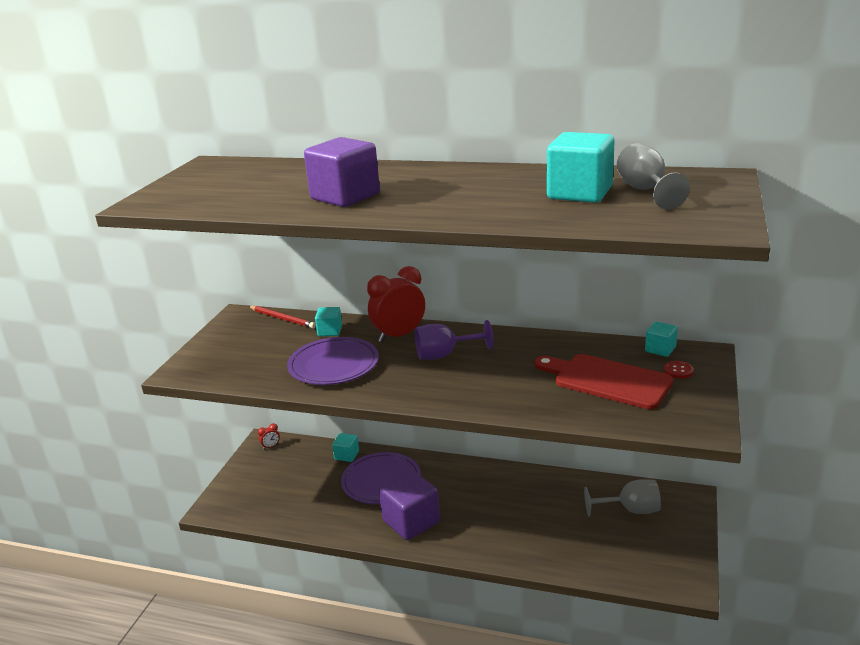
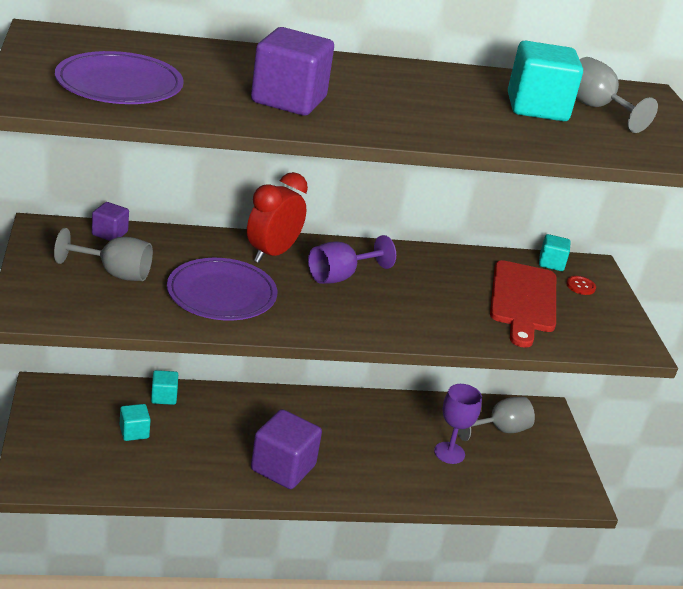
camera: 30 degrees left, 5 degrees up
(263, 347) = (114, 273): none -> grey goblet
(271, 446) = (58, 393): red clock -> none
(282, 319) = (109, 233): red pencil -> purple cube
(330, 331) = (184, 250): turquoise cube -> turquoise cube (134, 432)
(381, 481) = (223, 425): purple plate -> purple plate (119, 85)
(569, 525) = (449, 453): none -> purple goblet
(607, 380) = (523, 300): red cutting board -> red cutting board turned 90 degrees counterclockwise

